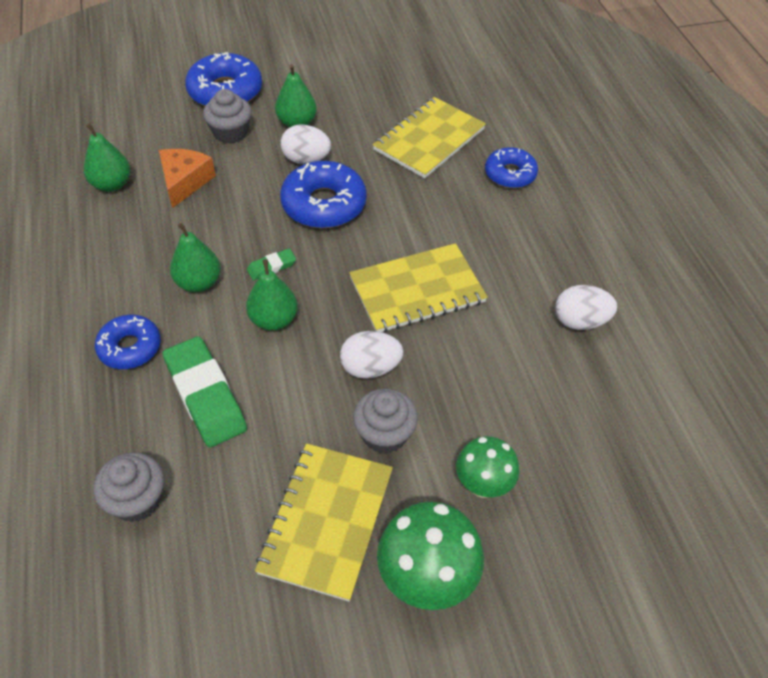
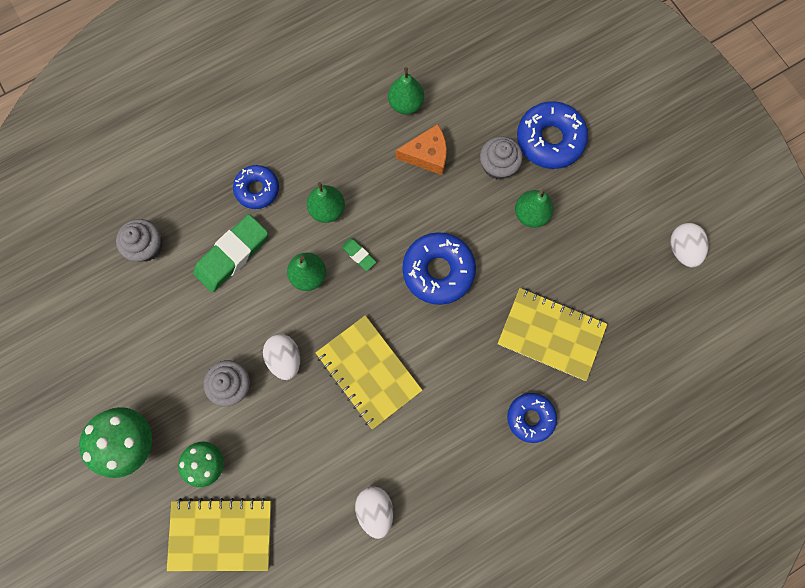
camera: 75 degrees right, 25 degrees up
(306, 159) = (487, 238): white egg -> white egg (682, 249)
(326, 521) = (160, 366): yellow notebook -> yellow notebook (221, 534)

